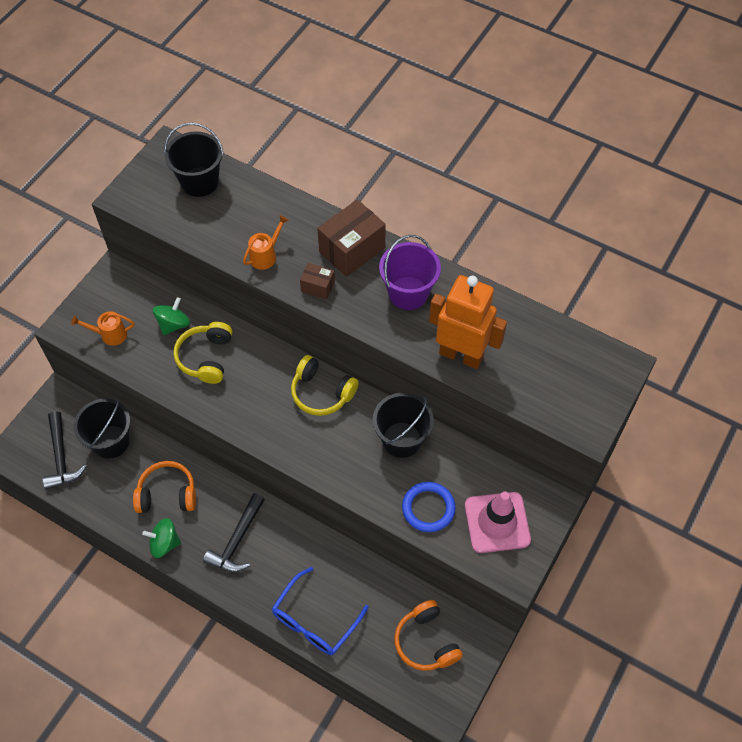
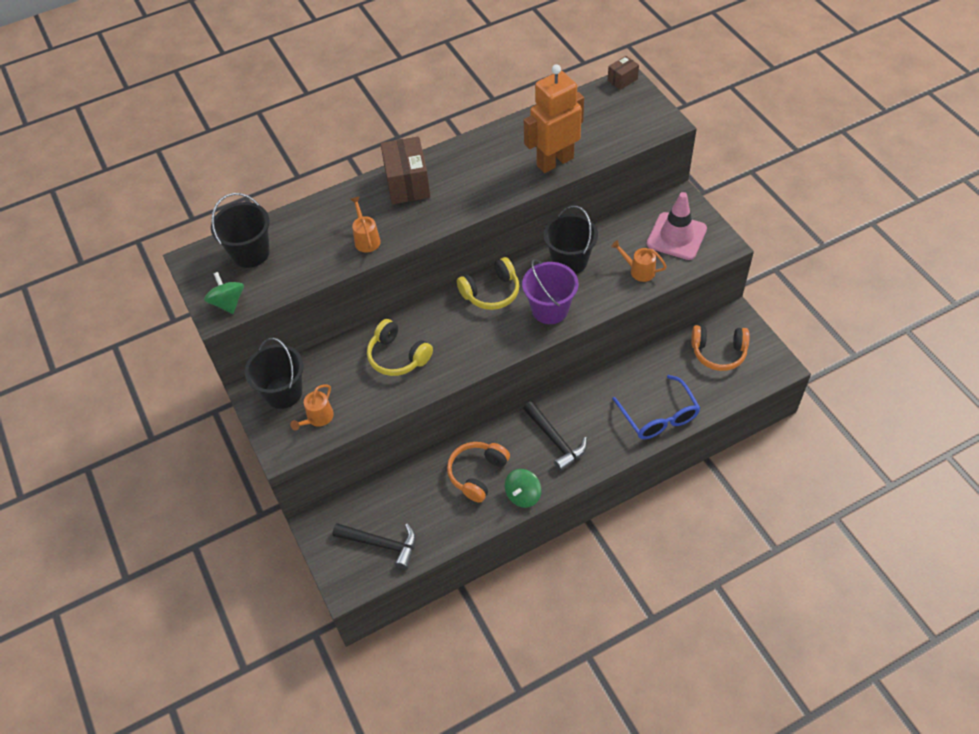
camera: 55 degrees left, 5 degrees down
(111, 442) = (394, 497): black bucket -> black bucket (283, 392)
(173, 324) = (345, 366): green spinning top -> green spinning top (228, 303)
(318, 287) = (425, 219): brown box -> brown box (622, 80)
(408, 293) = (476, 167): purple bucket -> purple bucket (550, 309)
(428, 508) = (639, 271): blue ring -> orange watering can

